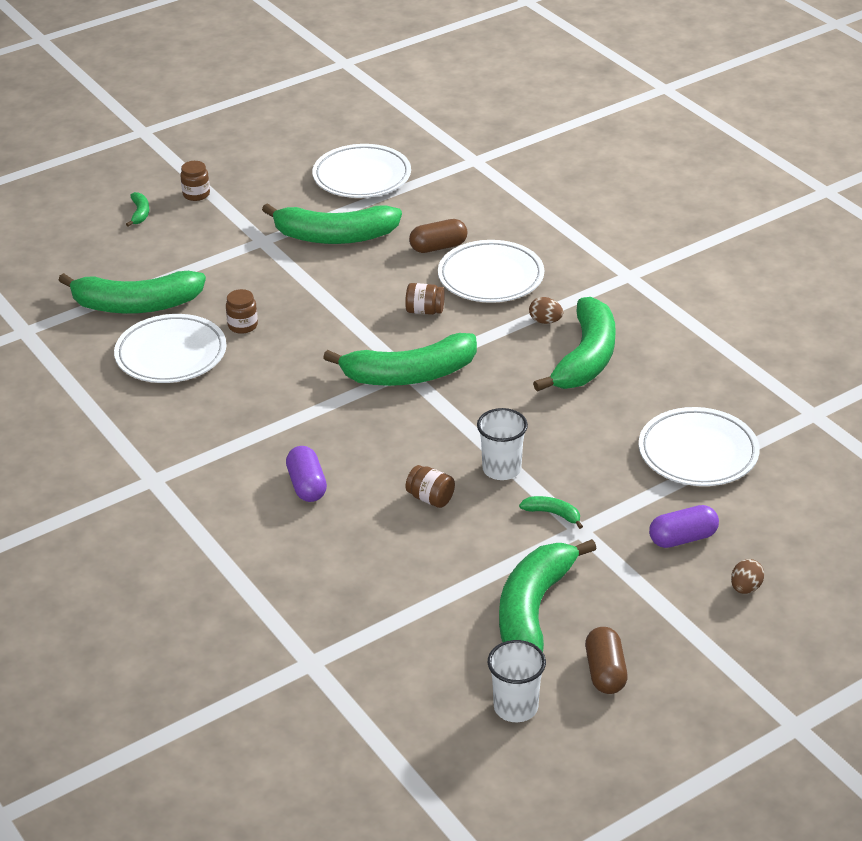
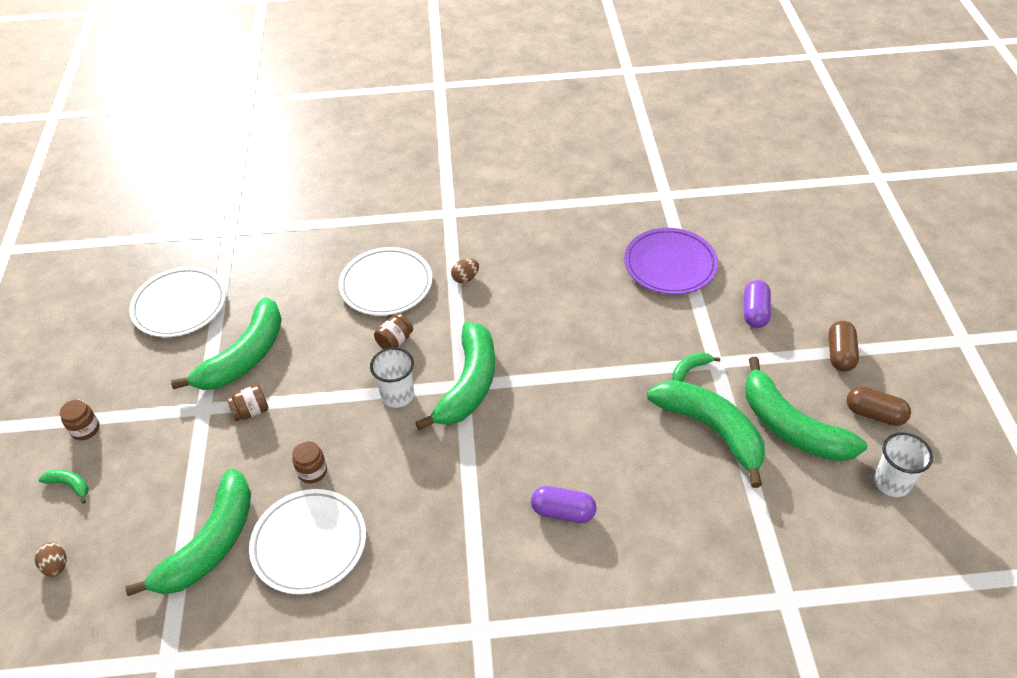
camera: 60 degrees left, 10 degrees up
(430, 498) = (629, 435): brown jar -> brown jar (251, 411)
(438, 247) = (320, 299): brown capsule -> brown capsule (840, 354)
(501, 469) = (621, 377): white cup -> white cup (397, 395)
(586, 358) = (526, 275): green banana -> green banana (711, 430)
(698, 453) = (670, 265): white plate -> purple plate
(745, 588) = (821, 304): brown egg -> brown egg (56, 566)

